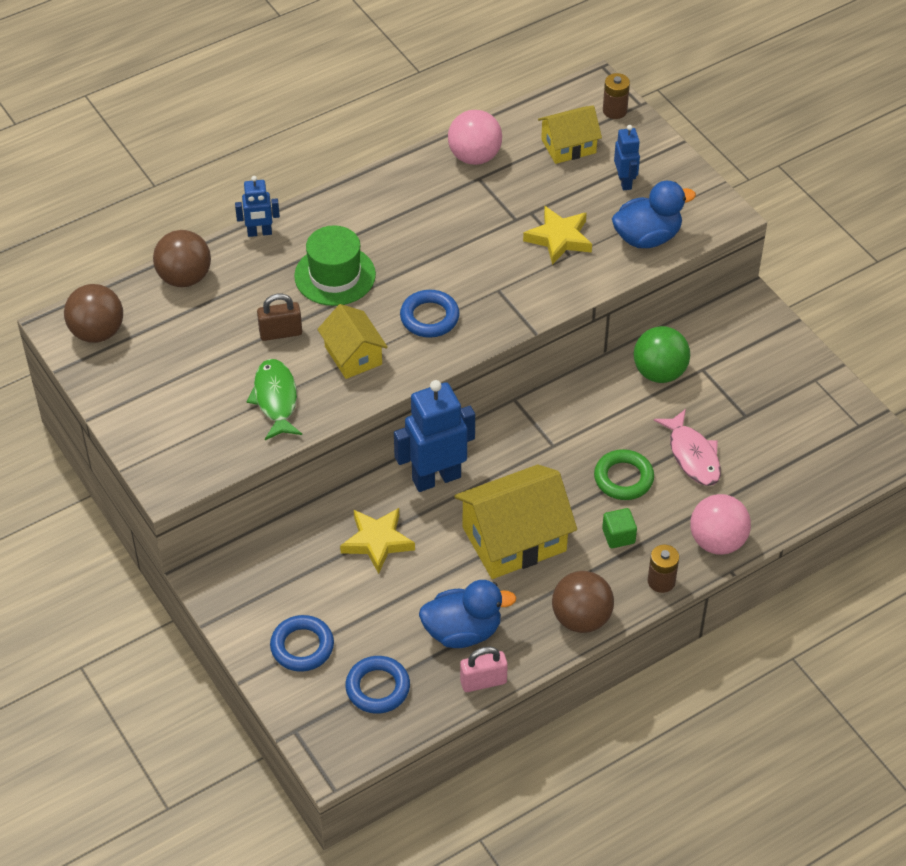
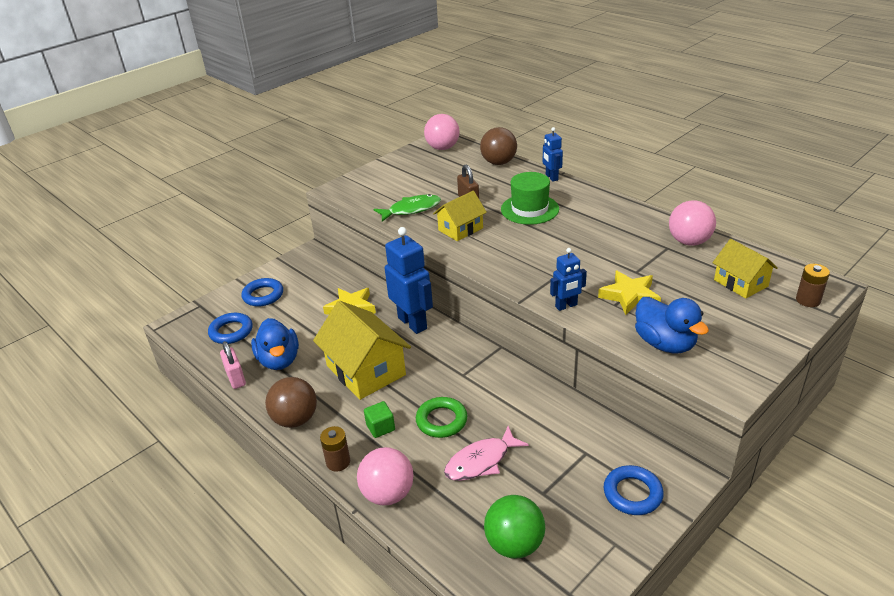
camera: 80 degrees right, 15 degrees down
(97, 332) = (442, 148): brown ball -> pink ball
(429, 317) = (510, 252): blue ring -> blue ring (632, 493)
(625, 182) = (724, 320): blue robot -> blue robot (566, 306)
(659, 372) = (567, 424): green ball -> green ball (514, 544)

